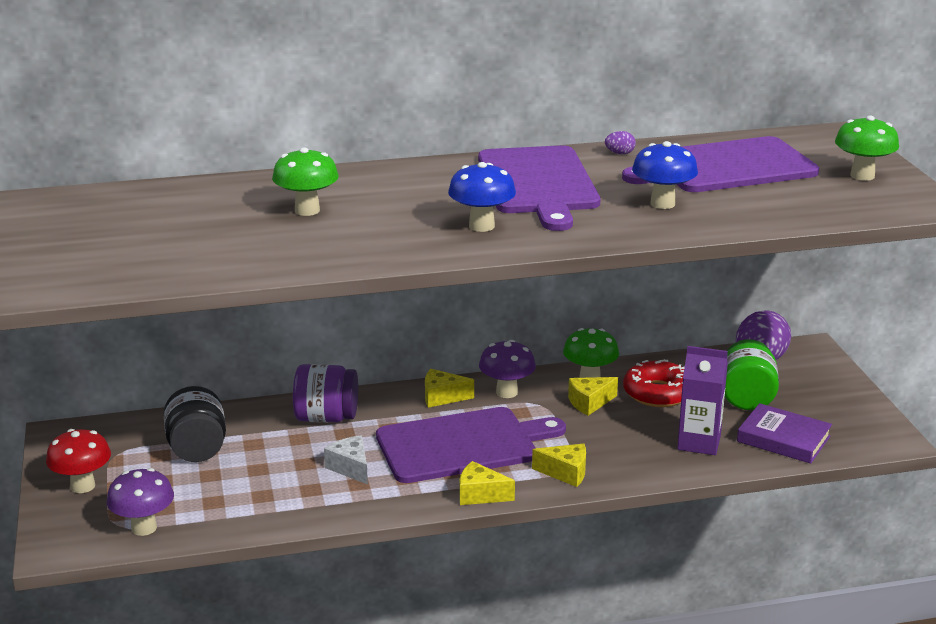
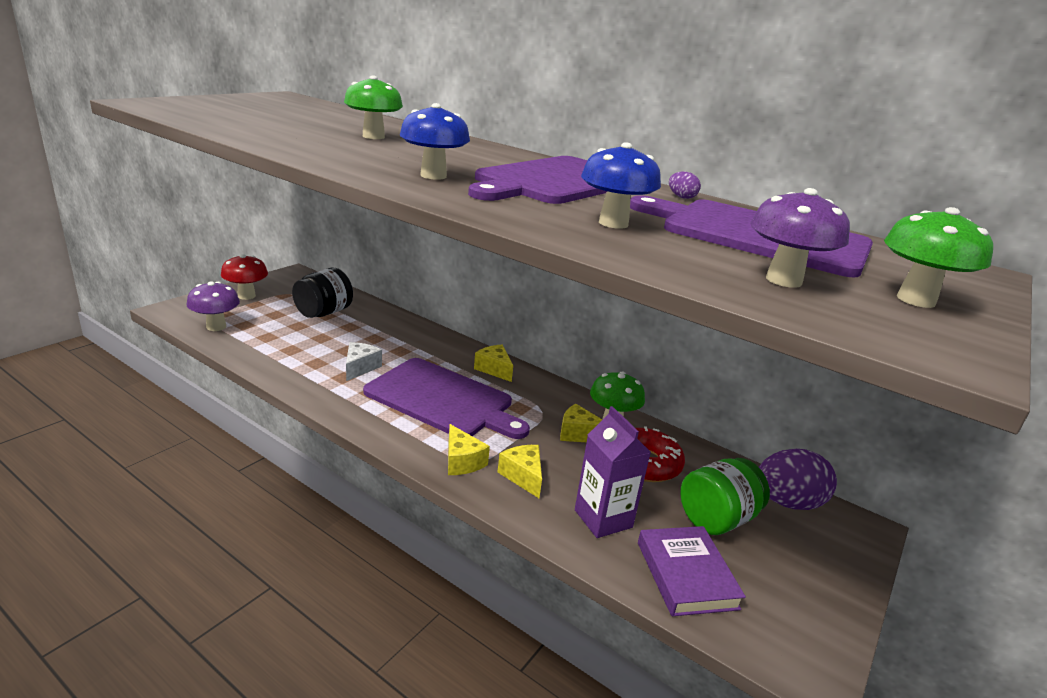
camera: 45 degrees right, 0 degrees up
(326, 417) = (412, 338): purple jar -> none
(480, 495) = (383, 432): yellow cheese -> yellow cheese (523, 476)
(506, 392) = (538, 392): purple mushroom -> purple mushroom (783, 280)

